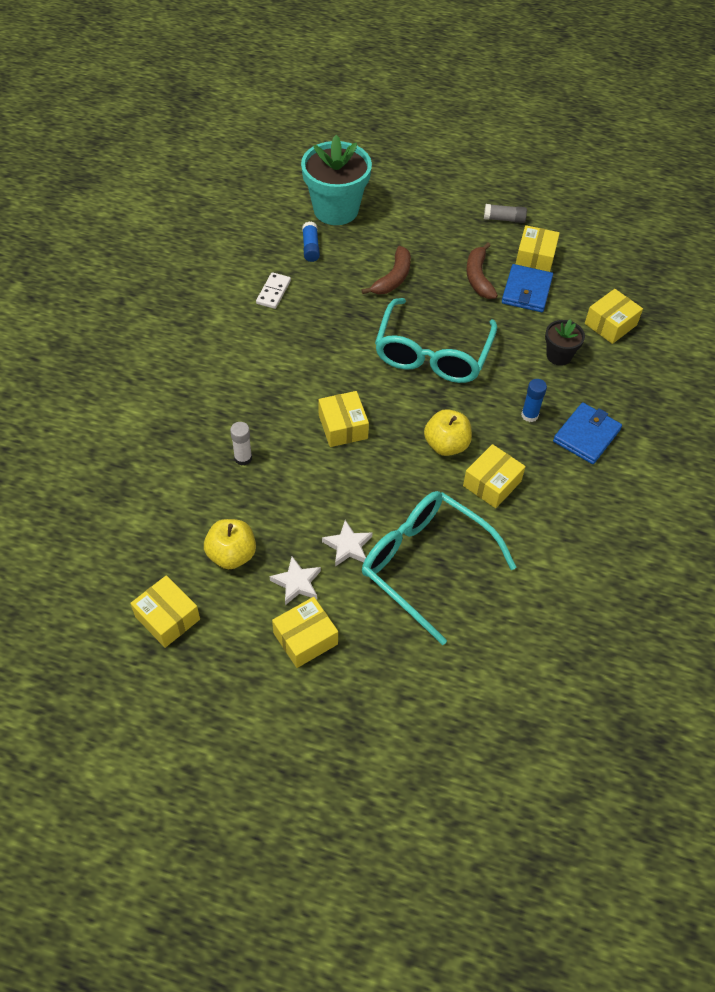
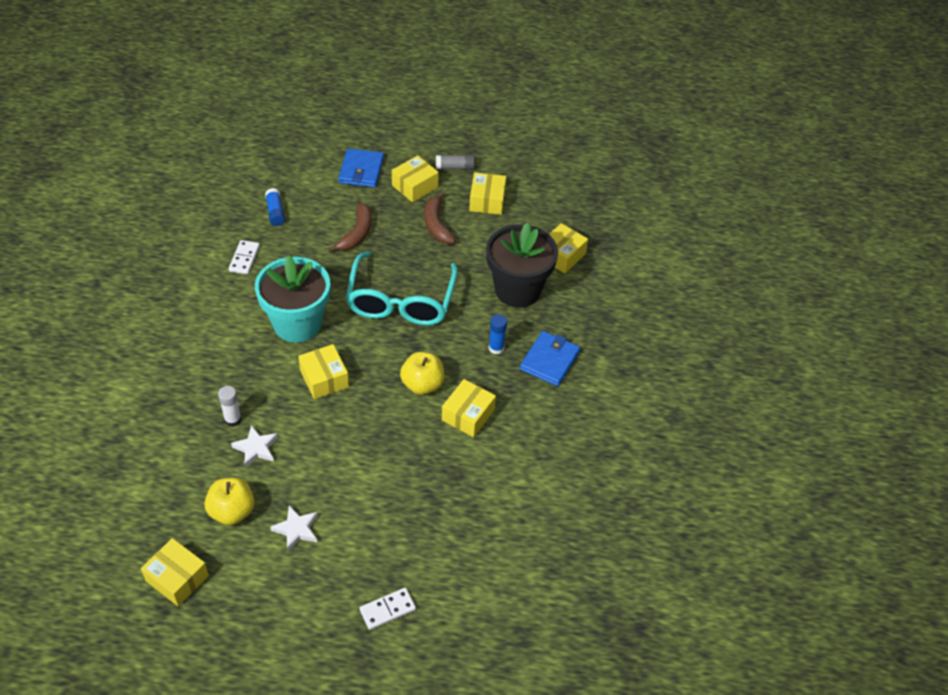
camera: 10 degrees left, 5 degrees down
(305, 638) = (310, 580): yellow box -> yellow box (415, 186)
(336, 210) = (295, 174): turquoise flower pot -> turquoise flower pot (297, 324)
(348, 546) = (341, 489): white star -> white star (256, 448)
(384, 682) = (387, 610): none -> white domino
(425, 564) = (414, 497): turquoise glasses -> none
(526, 291) = (482, 233): blue wallet -> blue wallet (361, 170)
(559, 356) = (517, 290): black flower pot -> black flower pot, size x1.97

